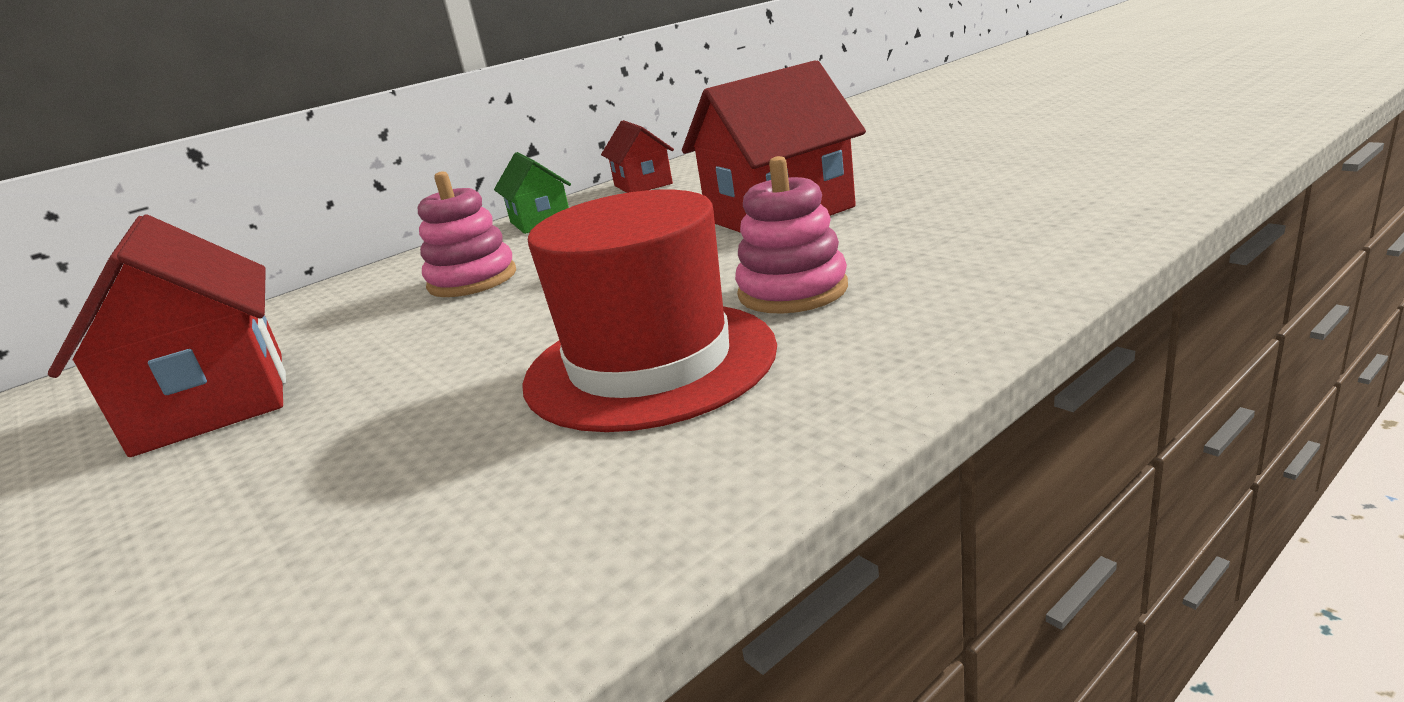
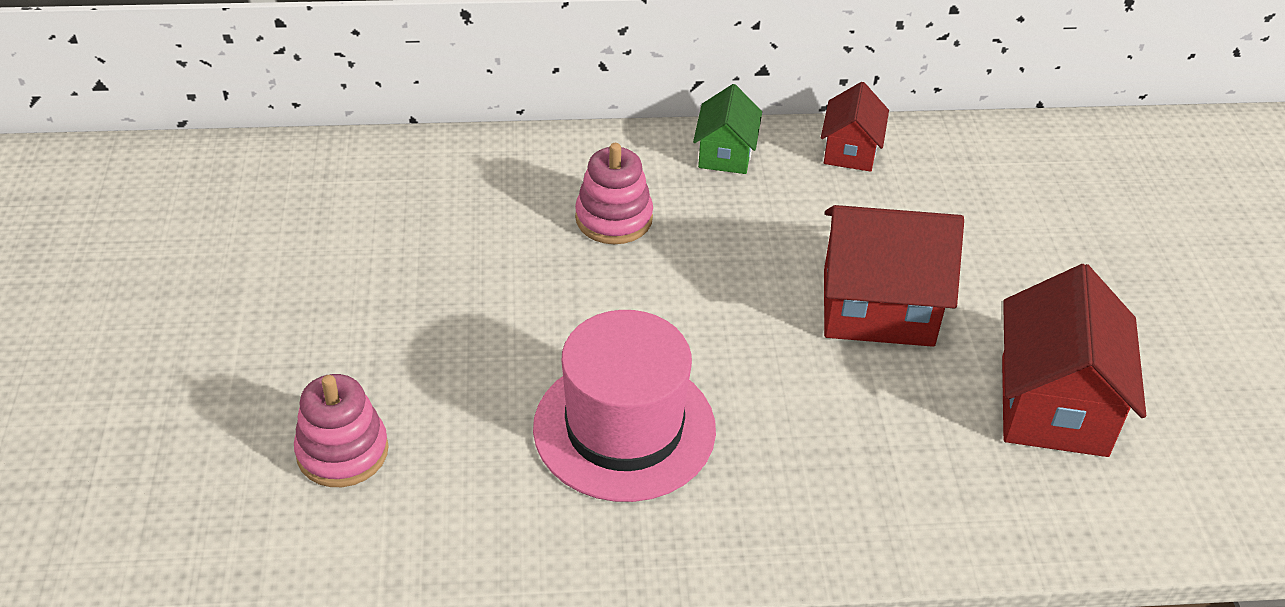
camera: 30 degrees right, 20 degrees up
(212, 402) = (391, 255): red house -> red house (1053, 405)
(650, 363) = (624, 428): red hat -> pink hat
(792, 291) = (769, 423): pink stacking toy -> pink stacking toy (342, 451)

